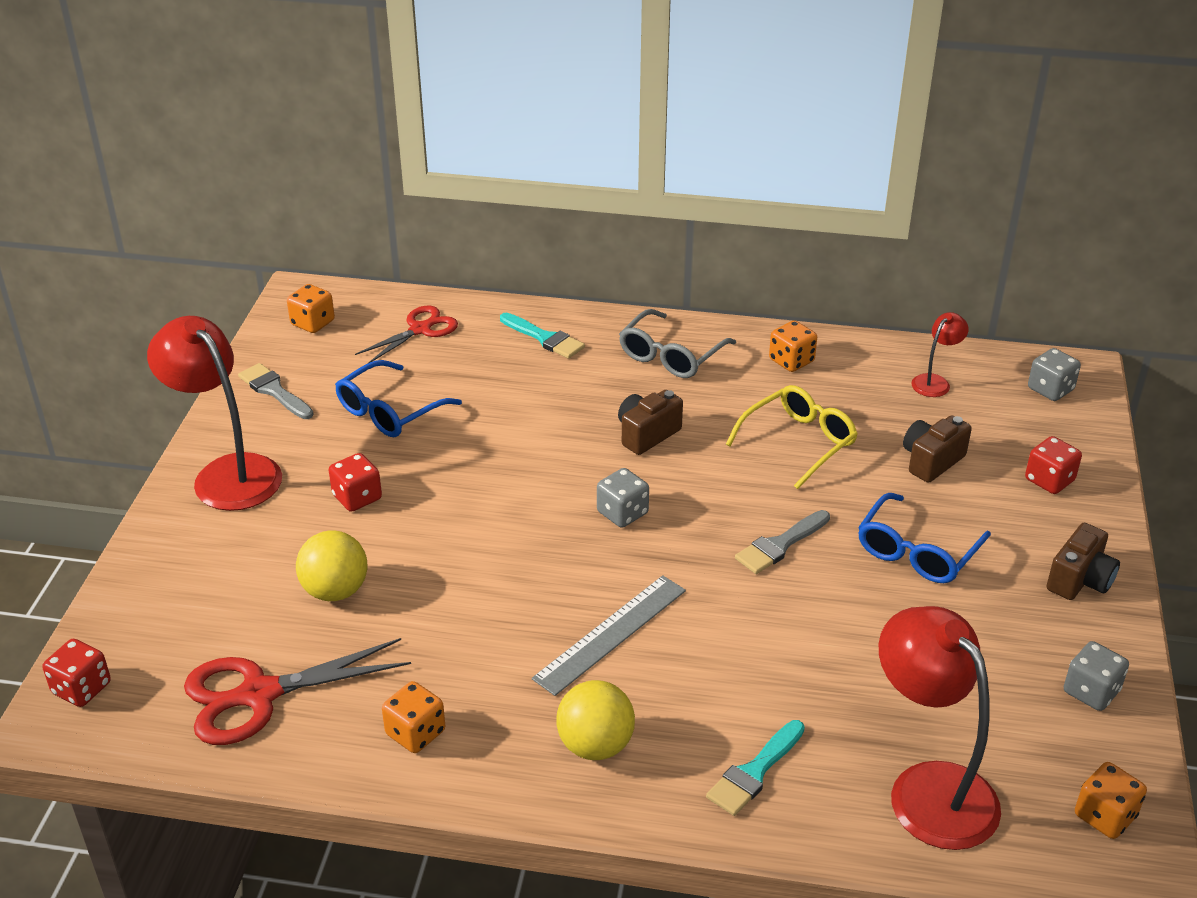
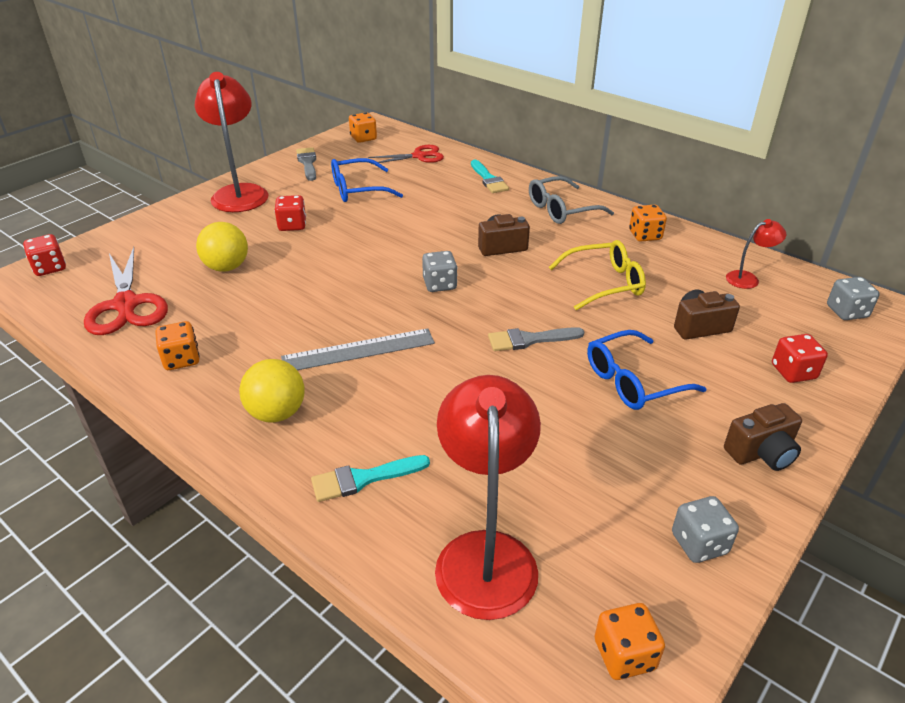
camera: 30 degrees right, 0 degrees up
(259, 694) = (126, 305): red scissors -> red scissors turned 120 degrees counterclockwise

